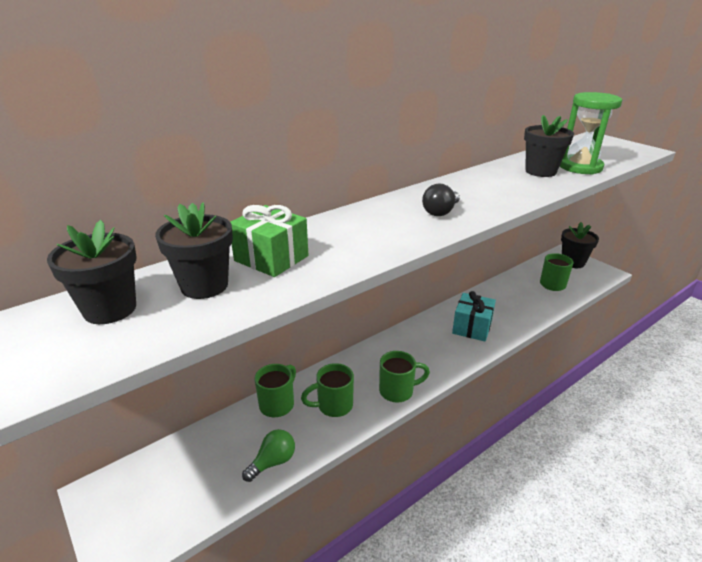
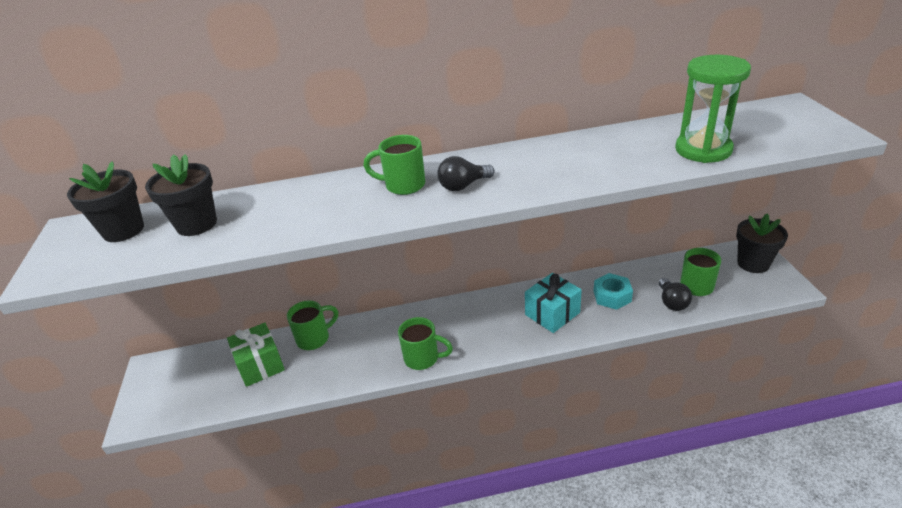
camera: 30 degrees right, 5 degrees up
(271, 258) = (266, 209): green gift -> green gift (260, 365)
(273, 462) = (276, 387): green light bulb -> none
(333, 406) = (357, 354): green mug -> green mug (403, 185)
(503, 304) = (612, 296): none -> turquoise nut
(540, 171) = (642, 149): black flower pot -> none
(546, 299) = (672, 302): none -> black light bulb

